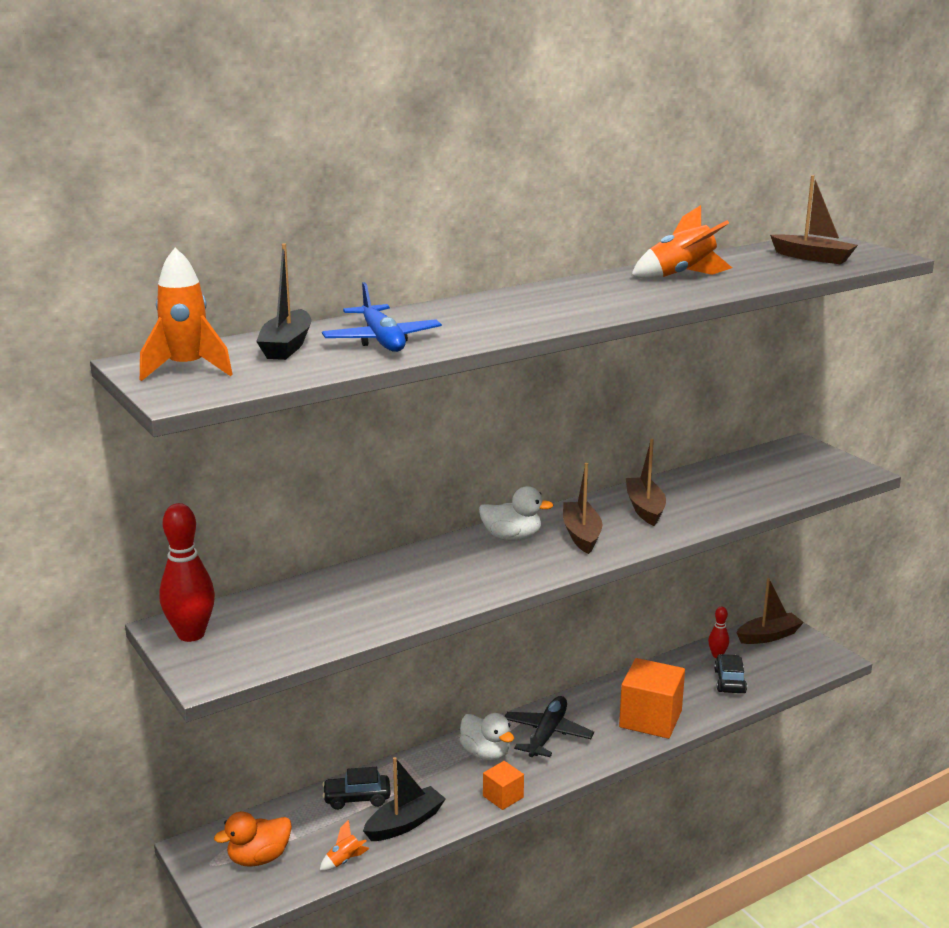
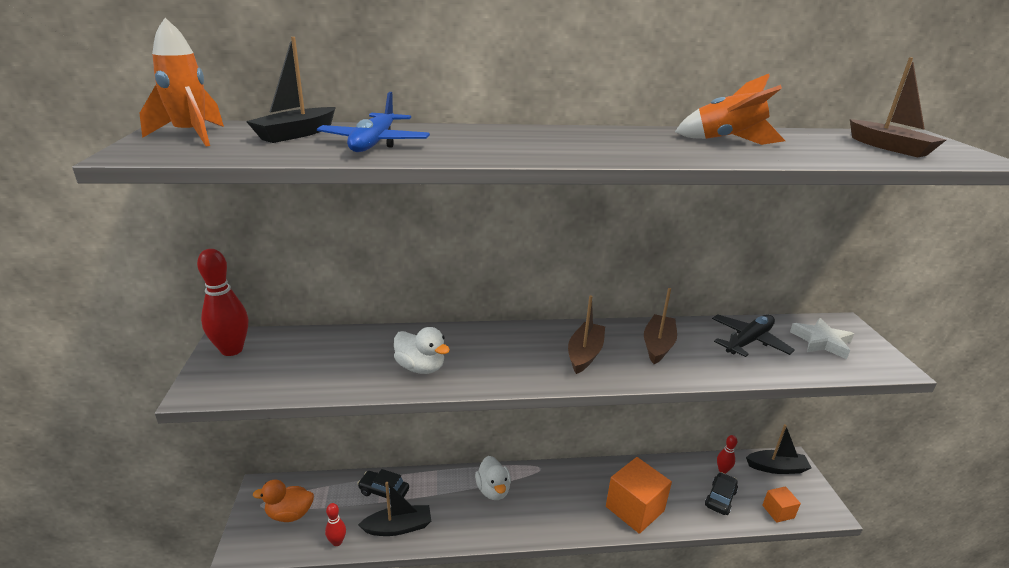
camera: 25 degrees right, 5 degrees up
(344, 861) = (337, 542): orange rocket -> red bowling pin
(503, 797) = (480, 534): orange cube -> orange cube (778, 511)
(512, 538) = (527, 340): white duck -> white duck (420, 367)
(547, 734) = (547, 491): black plane -> black plane (748, 341)
(768, 636) = (776, 468): brown boat -> black boat
(790, 466) = (821, 342): none -> white star

